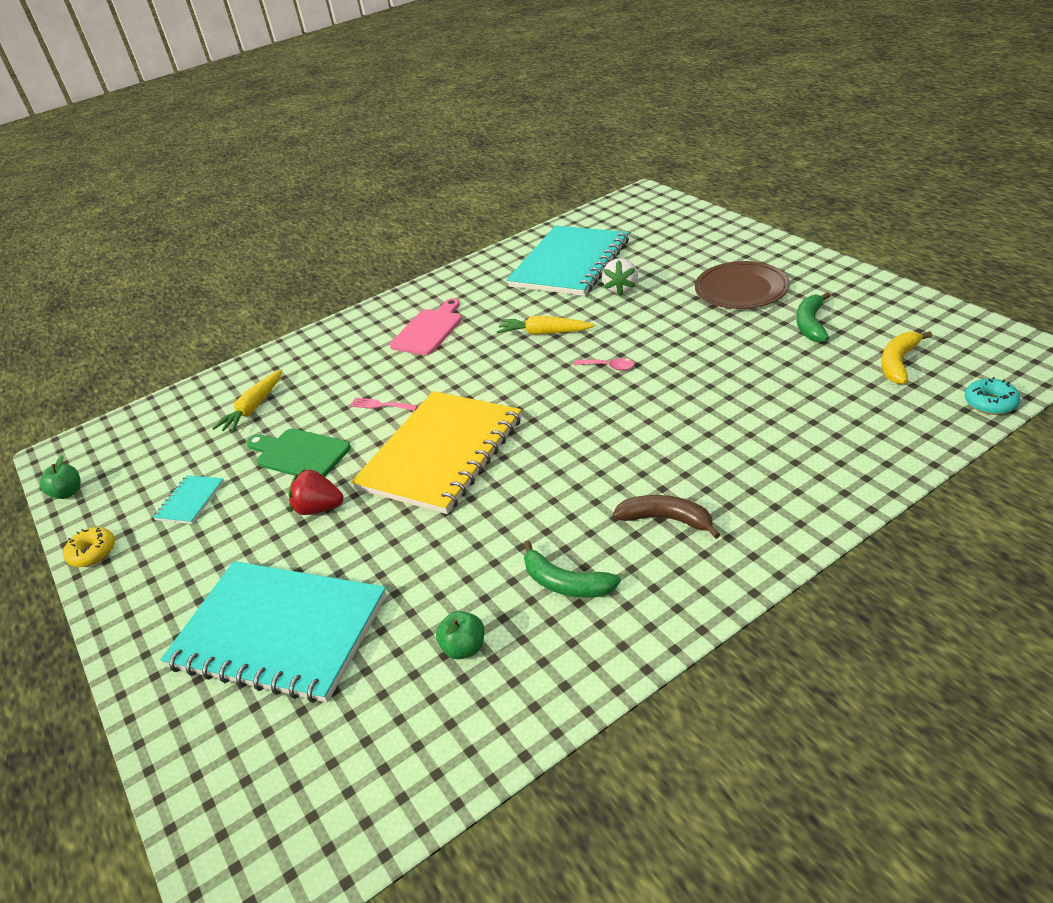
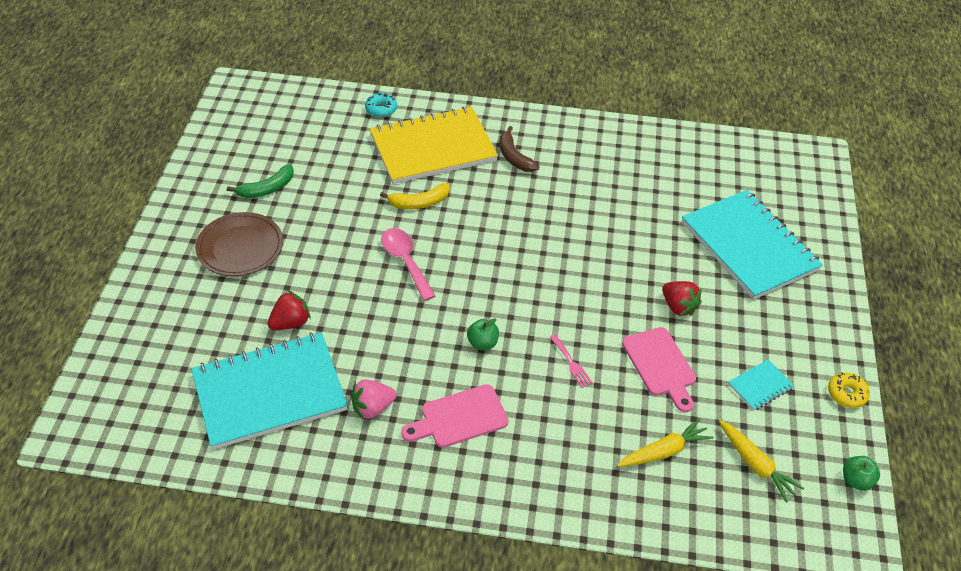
camera: 145 degrees left, 10 degrees up
(299, 454) = (660, 365): green cutting board -> pink cutting board
(441, 453) = (573, 285): yellow notebook -> yellow notebook (433, 148)
(464, 648) = (665, 175): green apple -> green apple (482, 343)
(494, 298) = (372, 408): none -> pink strawberry
(544, 333) = (395, 329): yellow carrot -> yellow carrot (755, 465)
(565, 583) = (593, 166): green banana -> none
(609, 367) = (405, 261): pink spoon -> pink spoon, size x1.82
(621, 289) = (290, 323): white strawberry -> red strawberry
(898, 363) = (286, 134): yellow banana -> yellow banana (419, 202)
(990, 403) = (302, 90): turquoise donut -> turquoise donut (381, 109)

